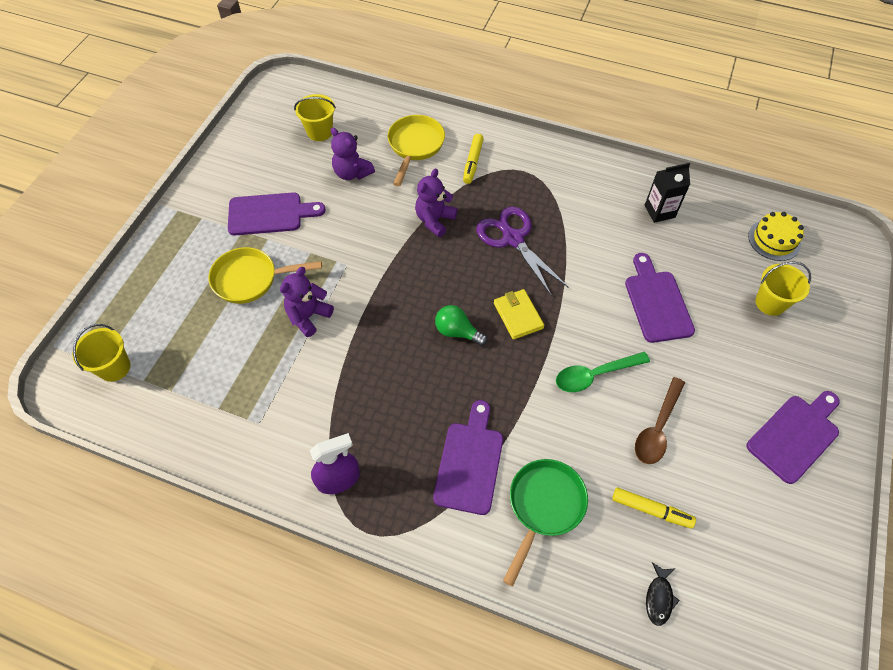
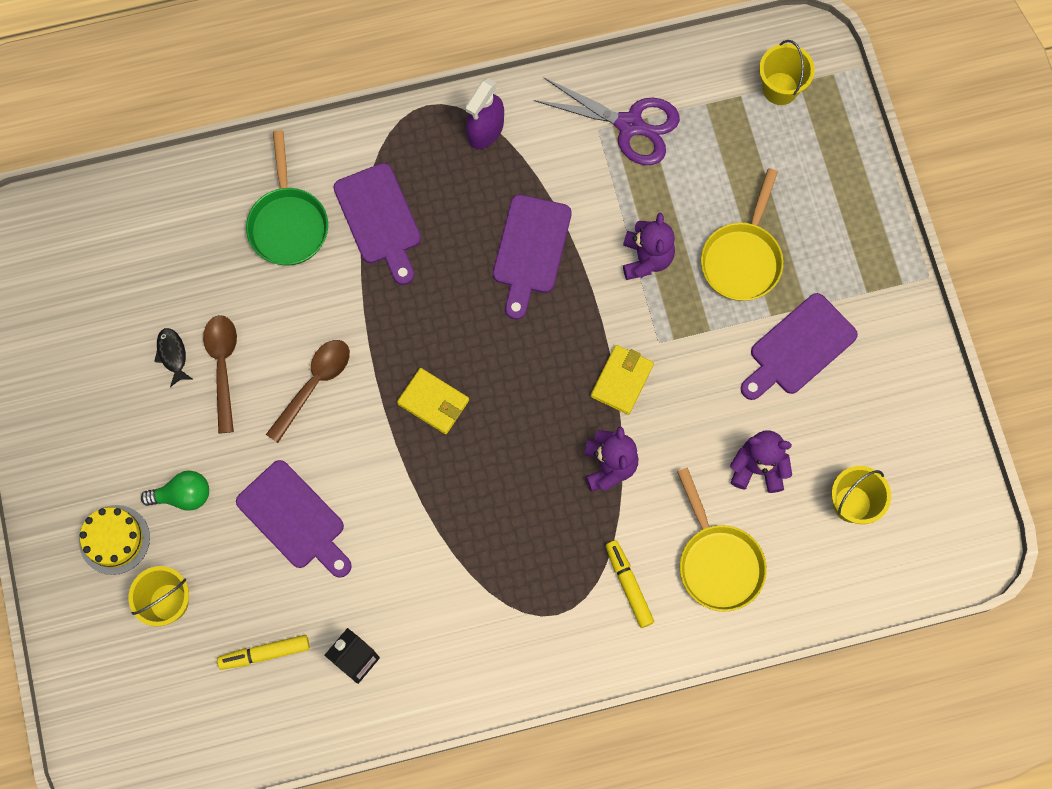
camera: 145 degrees right, 15 degrees up
(251, 279) = (742, 258): yellow pan -> yellow pan turned 150 degrees clockwise
(388, 258) = (622, 380): none -> yellow wallet
(457, 332) = (483, 341): green light bulb -> green light bulb (183, 495)
(513, 239) = (503, 499): purple scissors -> purple scissors (629, 125)
(594, 375) = (314, 384): green spoon -> brown spoon
(651, 510) = (190, 281): yellow marker -> yellow marker (264, 653)
(659, 598) = (148, 211): black fish -> black fish (172, 355)
(774, 240) = (199, 706): yellow cake -> yellow cake (114, 539)
(795, 435) = (84, 446): purple cutting board -> purple cutting board (530, 250)

